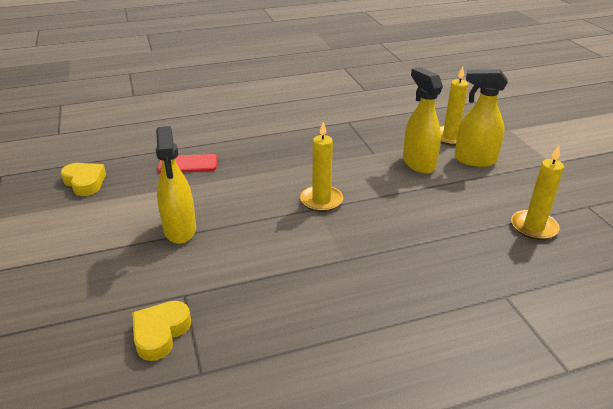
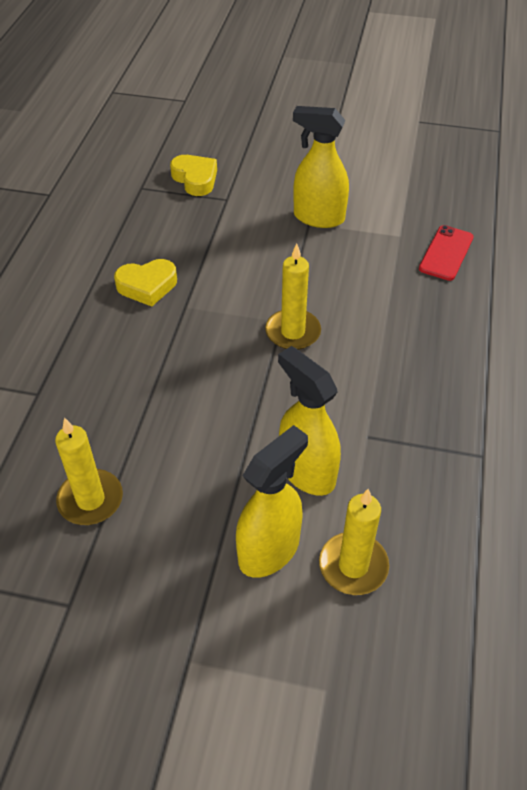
camera: 120 degrees right, 15 degrees up
(85, 182) = (451, 177): yellow heart -> yellow heart (147, 286)
(418, 163) = (306, 471): yellow spray bottle -> yellow spray bottle turned 135 degrees counterclockwise

